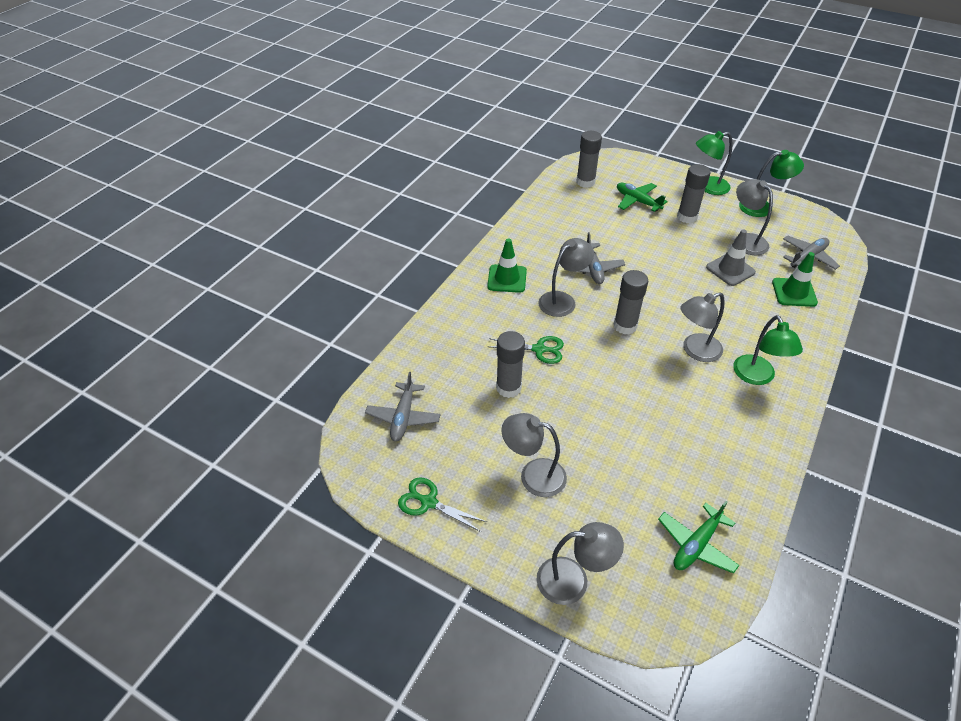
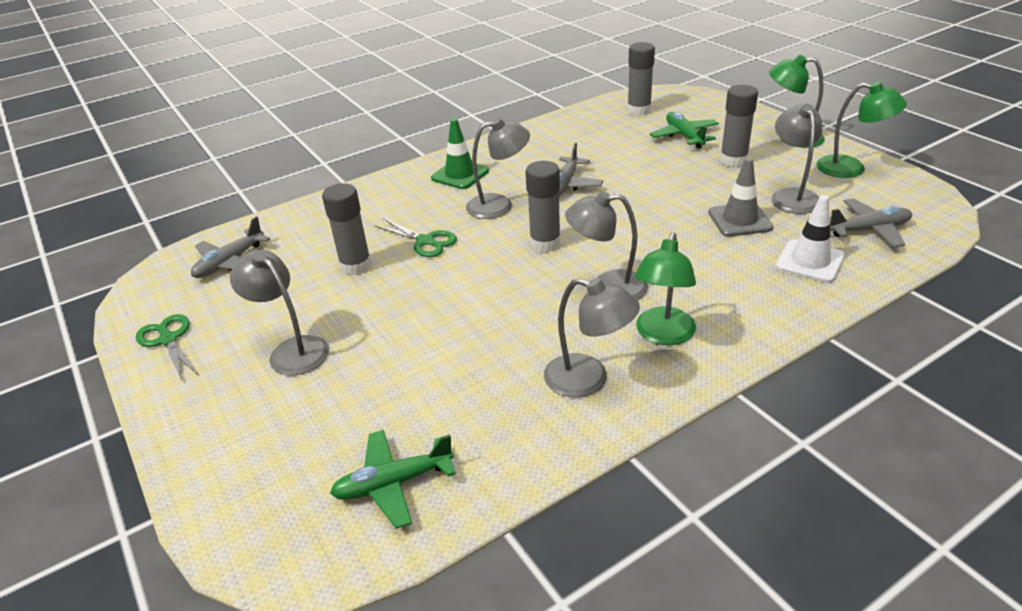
camera: 30 degrees right, 10 degrees down
(573, 580) = (218, 463): grey lamp -> grey lamp (588, 380)
(794, 292) = (810, 261): green traffic cone -> white traffic cone

